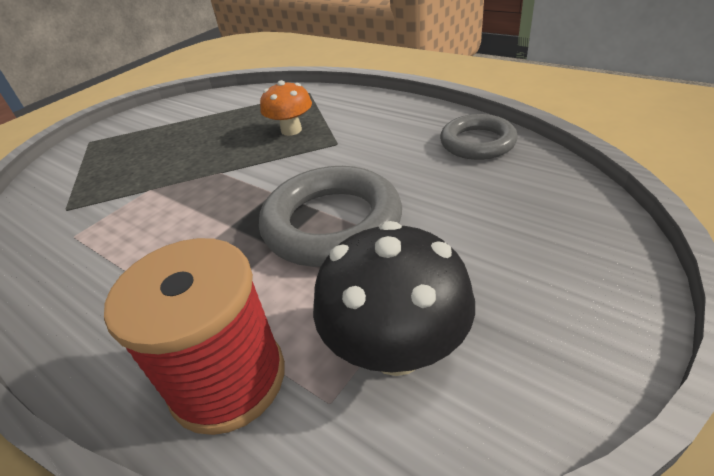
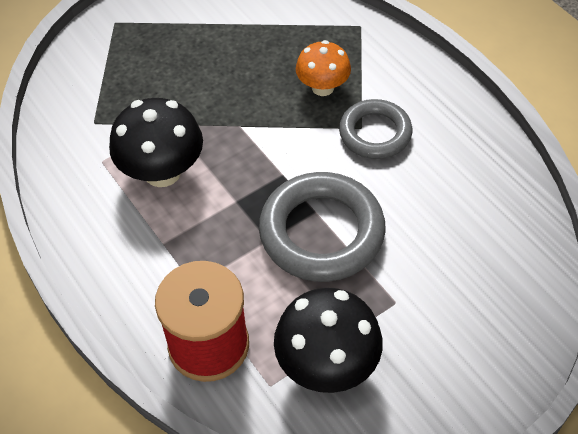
camera: 15 degrees right, 15 degrees up
(143, 226) = (162, 172): none -> black mushroom
(477, 143) = (494, 181): grey ring -> grey ring (375, 133)

